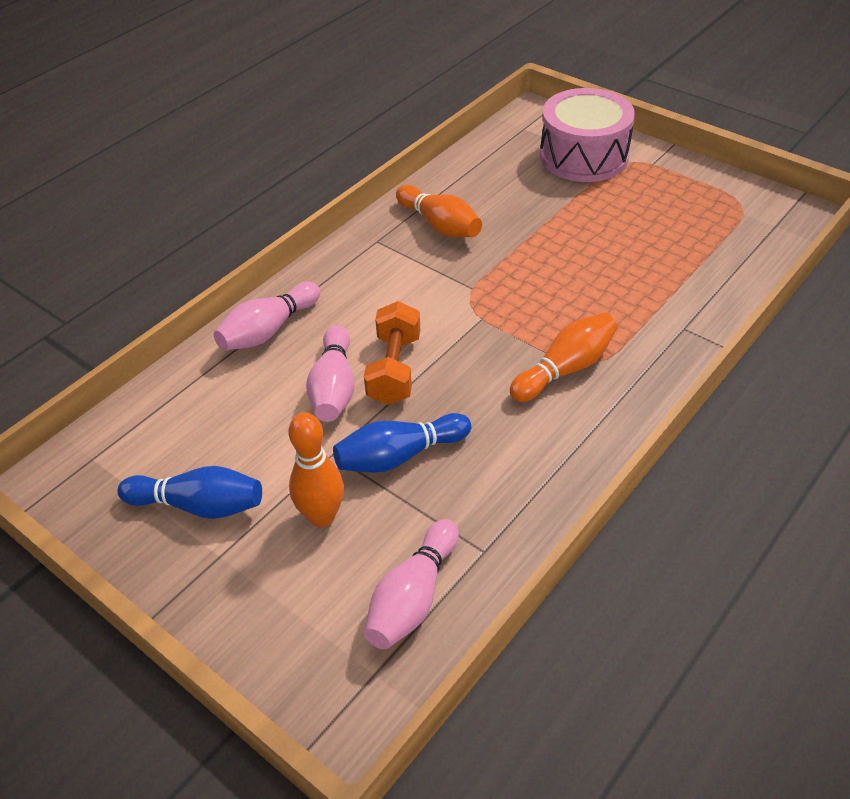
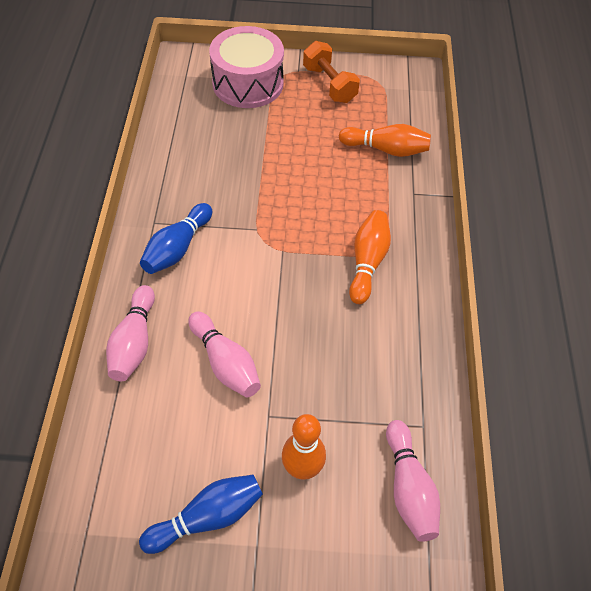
camera: 40 degrees left, 10 degrees up
(394, 369) = (256, 324): orange dumbbell -> orange dumbbell (329, 84)
(399, 456) = (315, 390): blue bowling pin -> blue bowling pin (177, 248)
(440, 225) = (191, 187): orange bowling pin -> orange bowling pin (386, 149)

